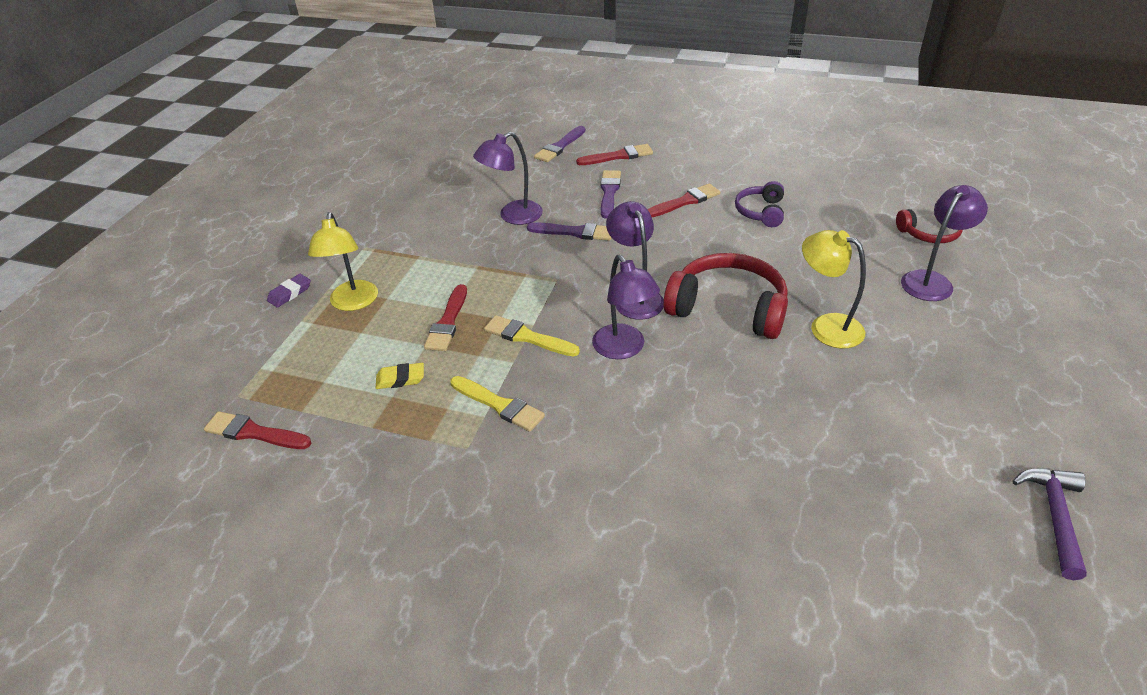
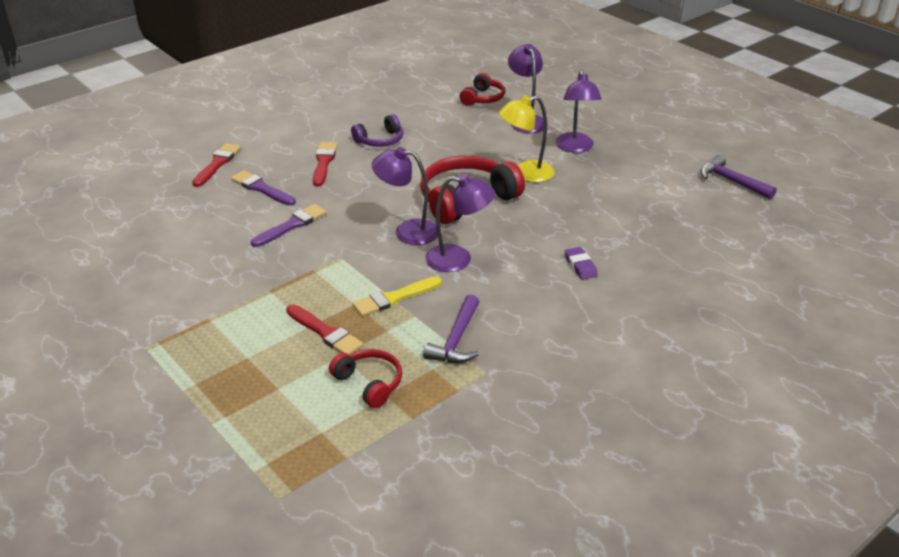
camera: 60 degrees left, 5 degrees down
(254, 433) = (344, 497): red brush -> none
(290, 293) = (156, 420): purple eraser -> purple eraser (580, 266)
(353, 303) = (228, 381): yellow lamp -> none
(400, 379) = (369, 383): yellow eraser -> red headphones
(499, 405) = (456, 340): yellow brush -> purple hammer
(513, 216) = (224, 246): purple lamp -> purple lamp (575, 147)
(560, 146) = (155, 184): purple brush -> none
(760, 212) = (380, 140): purple headphones -> purple headphones turned 75 degrees counterclockwise

